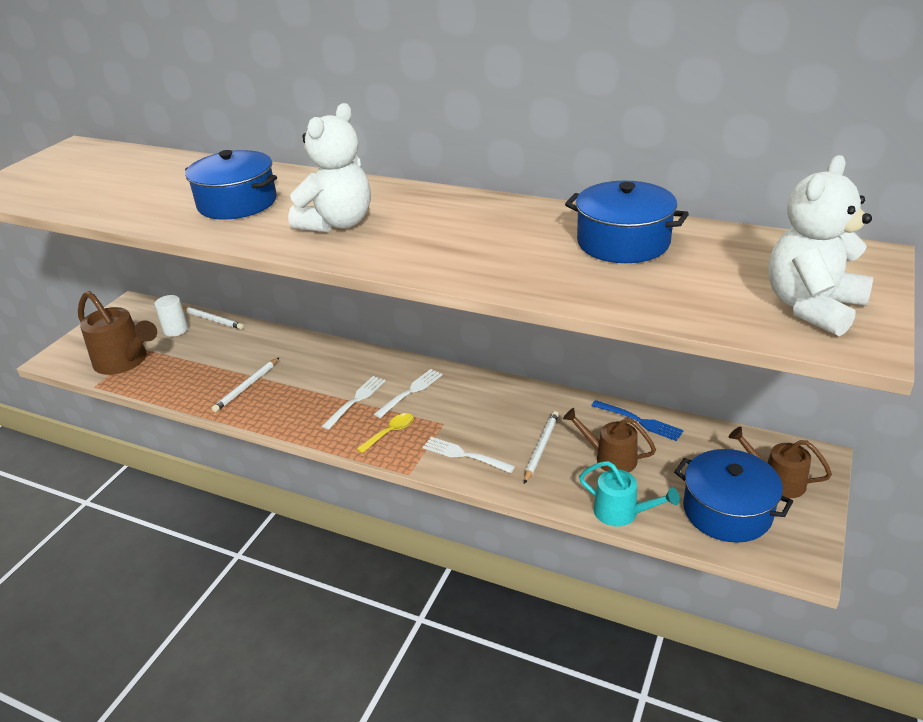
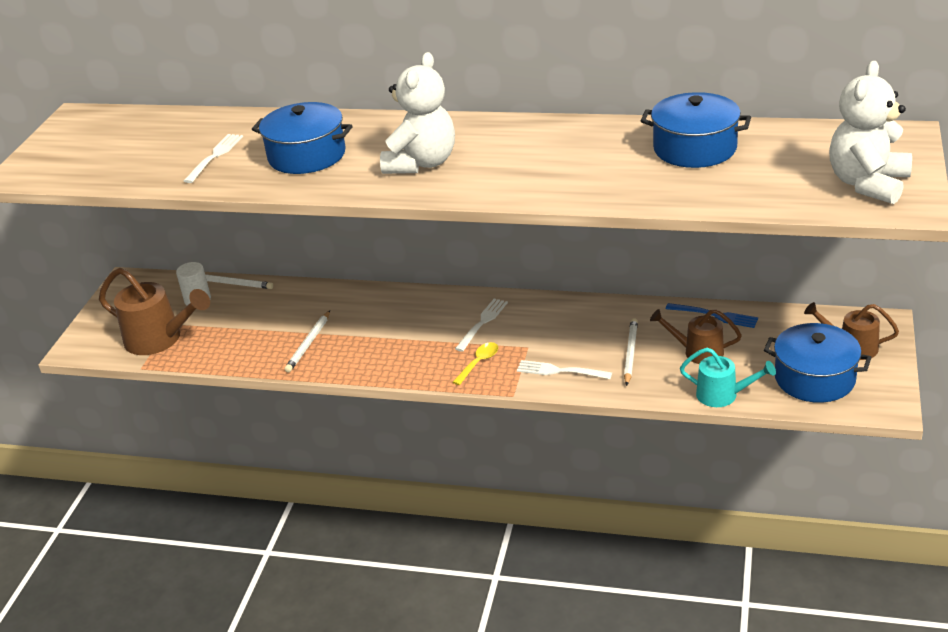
camera: 10 degrees left, 0 degrees up
(356, 400) = (430, 339): white fork -> white fork (215, 156)

